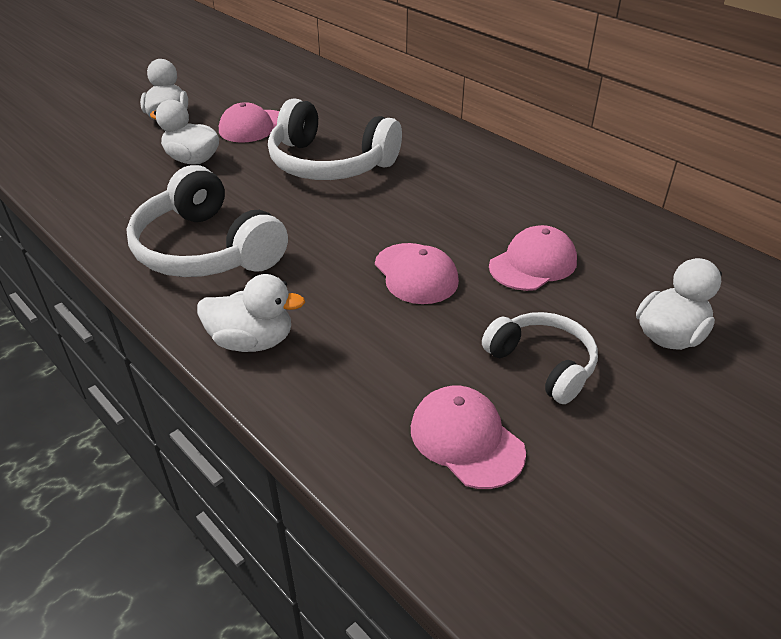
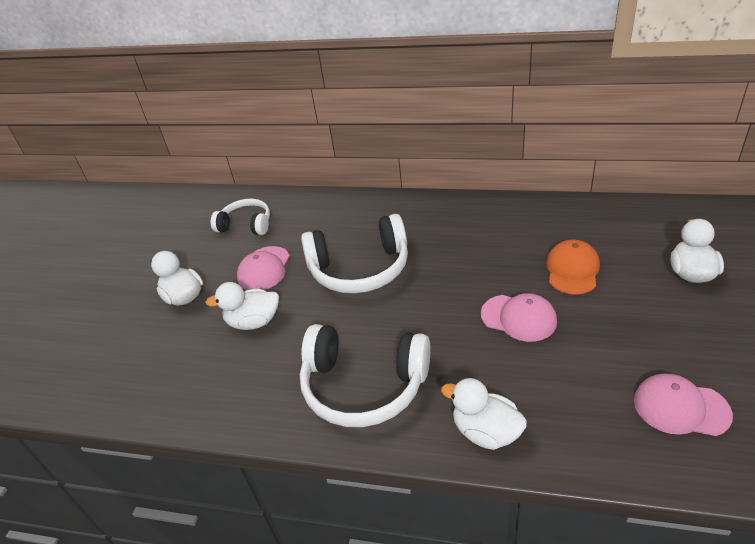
camera: 30 degrees left, 0 degrees up
(252, 341) = (486, 432): white duck -> white duck turned 120 degrees counterclockwise
(533, 264) = (572, 270): pink cap -> orange cap
(542, 364) = (657, 332): white headphones -> white headphones (246, 225)

